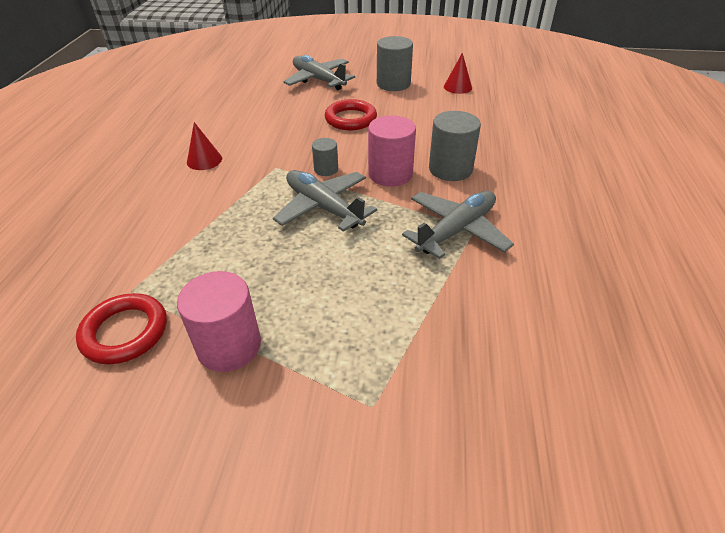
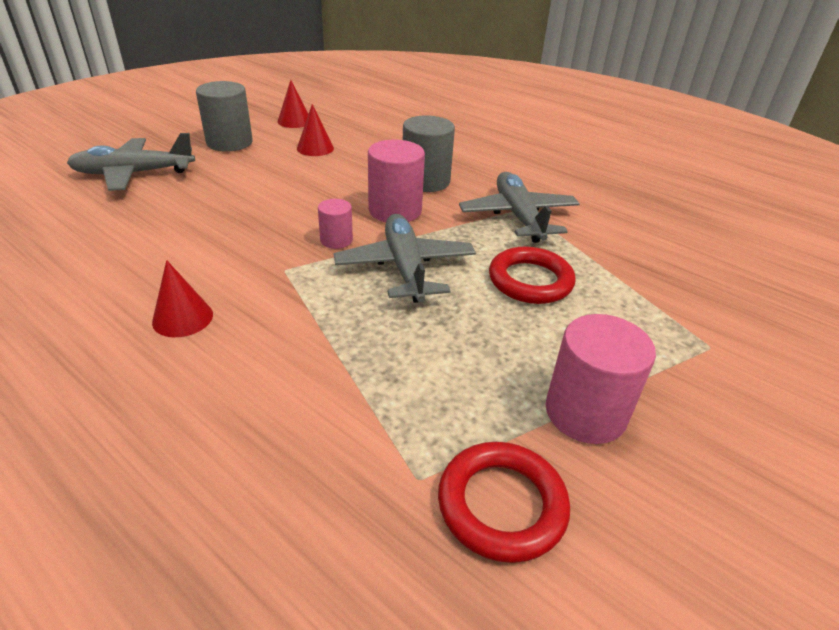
camera: 60 degrees left, 5 degrees down
(323, 207) = (405, 267): grey plane -> grey plane turned 90 degrees clockwise
(326, 169) = (336, 240): grey cylinder -> pink cylinder
(350, 119) = (258, 190): red ring -> red ring (530, 281)
(431, 110) = (315, 148): none -> red cone

